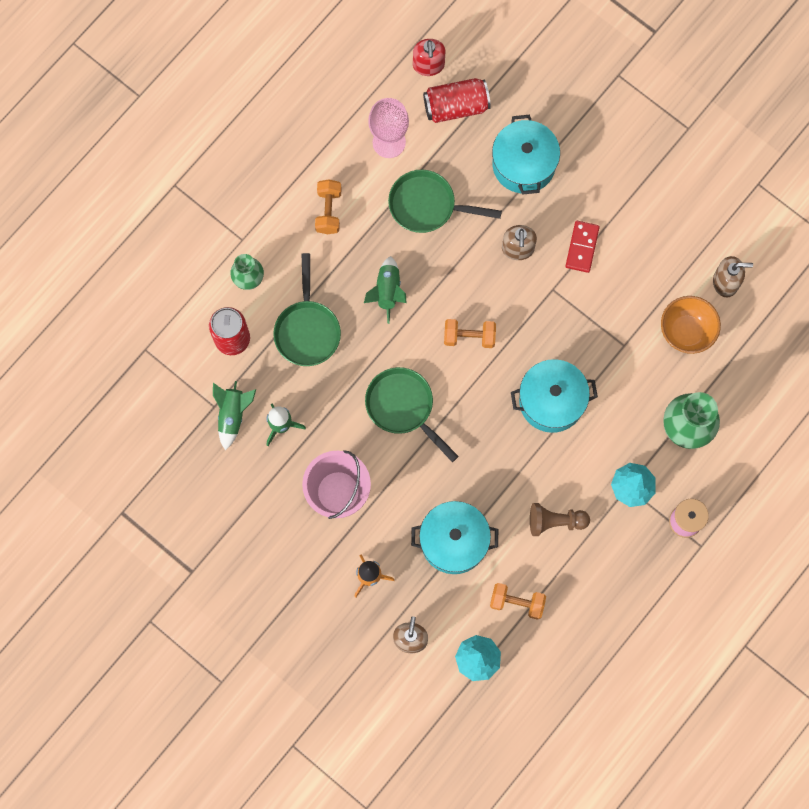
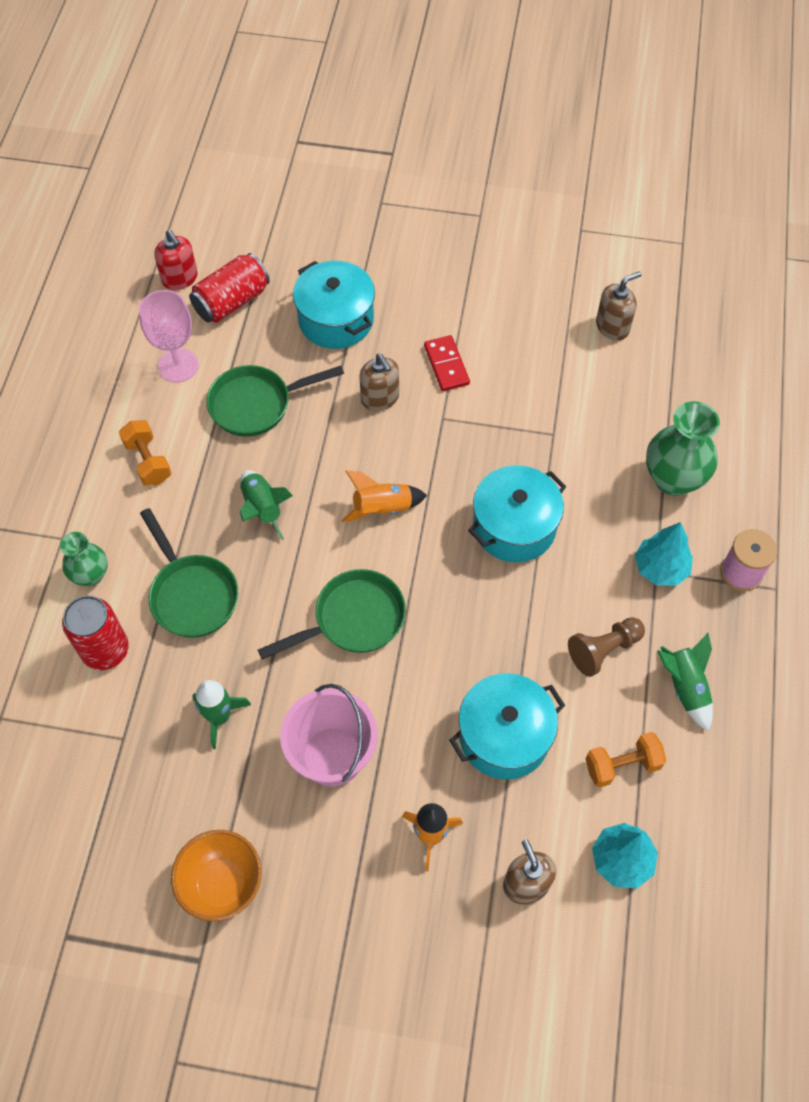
camera: 30 degrees left, 15 degrees down
(232, 415) = (151, 736): green rocket -> green rocket (684, 687)
(403, 407) = (353, 619): green pan -> green pan turned 135 degrees clockwise
(469, 337) = (382, 508): orange dumbbell -> orange rocket
(686, 332) = (606, 390): orange bowl -> orange bowl (222, 884)

